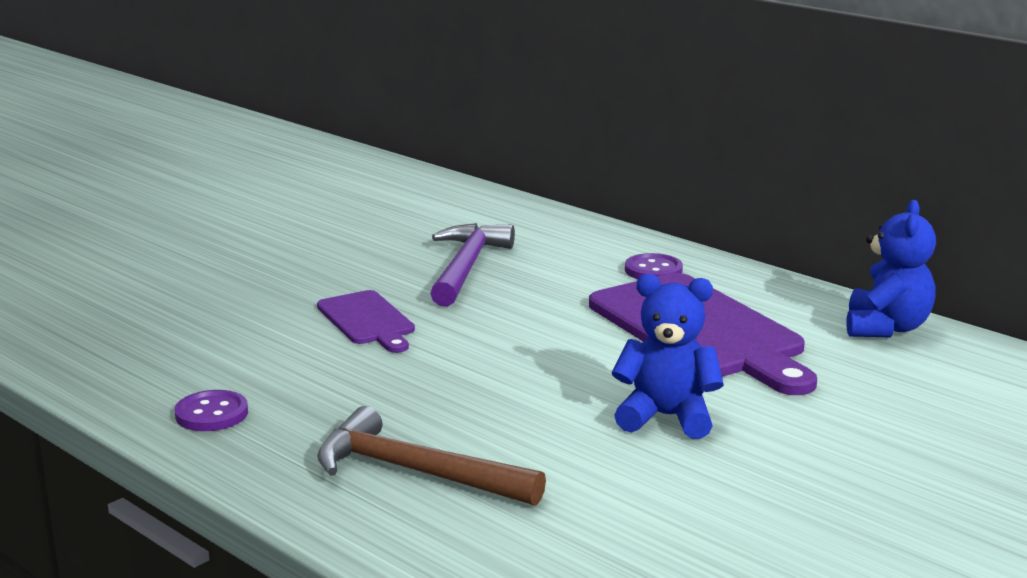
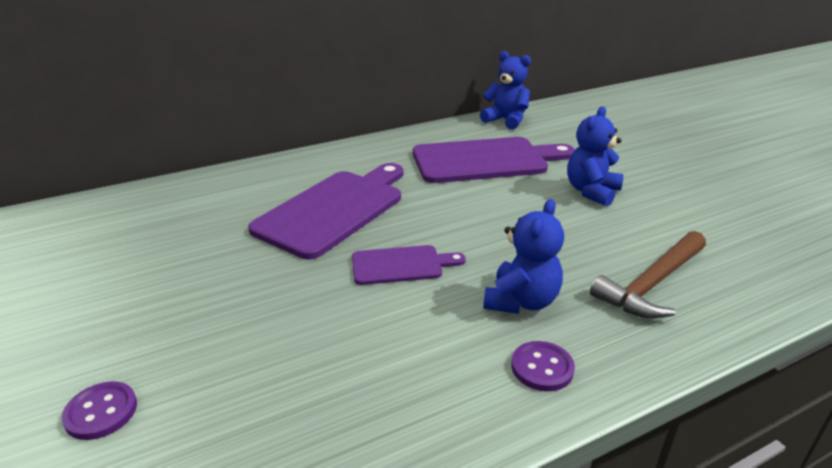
camera: 70 degrees left, 10 degrees up
(329, 392) = (521, 301): none -> blue teddy bear
(466, 267) = (334, 210): purple hammer -> purple cutting board
(653, 270) = (391, 154): purple button -> purple button (101, 412)

